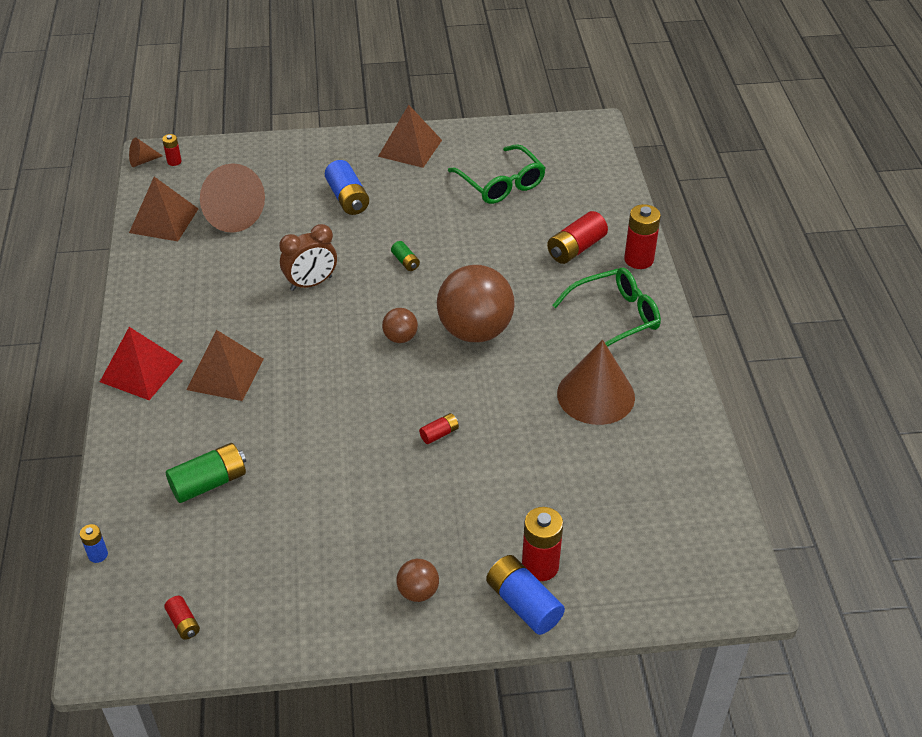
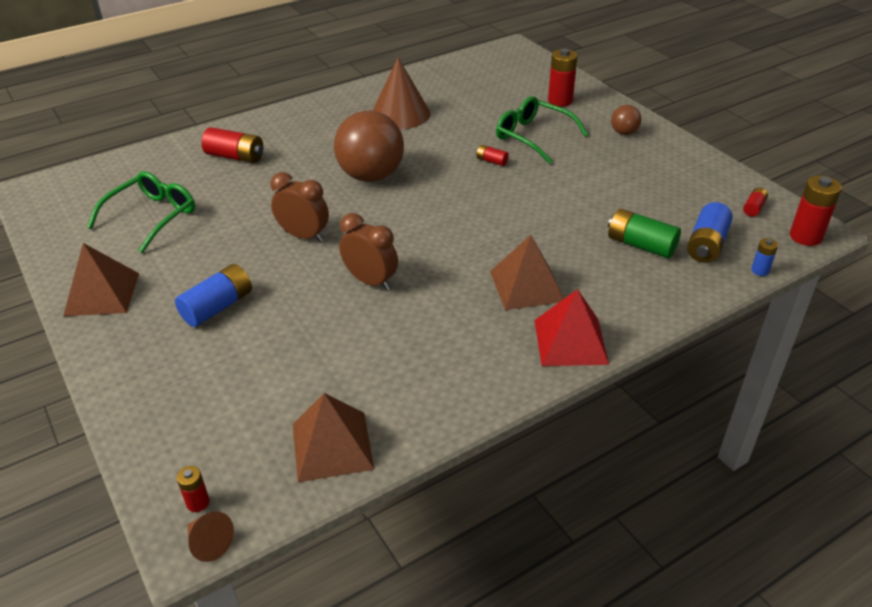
camera: 115 degrees left, 5 degrees down
(230, 214) = (291, 389): brown cone -> none
(400, 338) = (406, 208): brown ball -> none
(405, 262) = (304, 236): green battery -> brown clock
(523, 604) = (591, 100): blue battery -> blue battery (706, 245)
(614, 317) = (313, 124): green glasses -> green glasses (534, 137)
(639, 259) = (235, 128): red battery -> red battery (805, 237)

